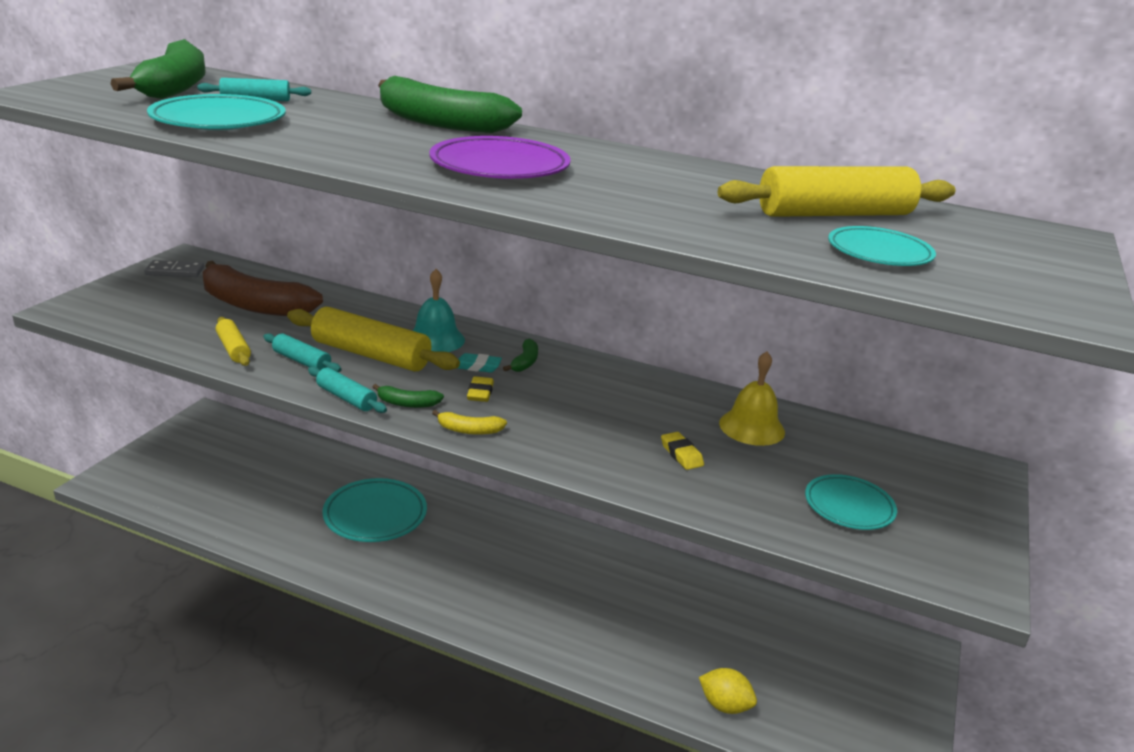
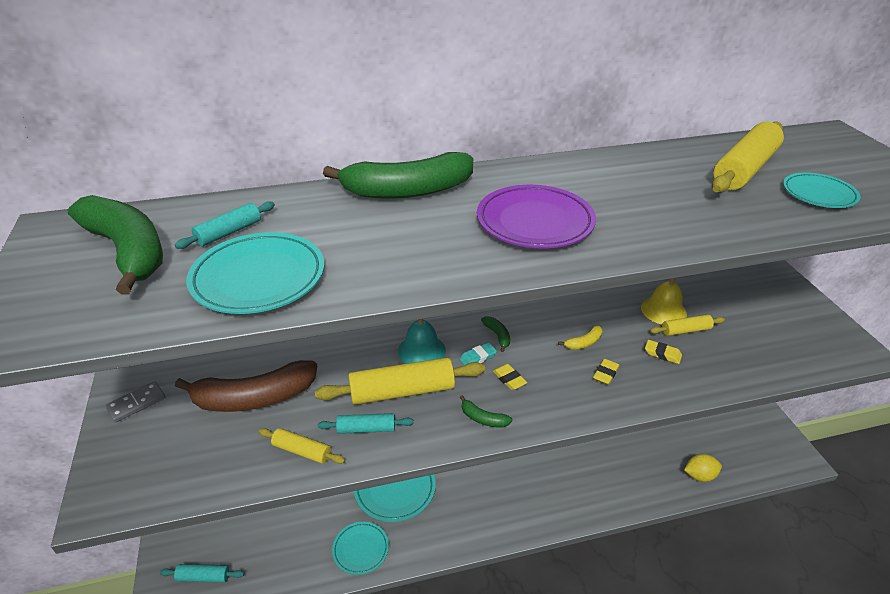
camera: 35 degrees left, 10 degrees up
(346, 398) = (442, 441): turquoise rolling pin -> turquoise rolling pin (204, 577)
(407, 403) = (483, 418): green banana -> green banana turned 60 degrees clockwise
(469, 430) = (545, 415): yellow banana -> yellow banana (584, 343)
(586, 436) = (605, 374): none -> yellow eraser
(748, 453) = (685, 330): none -> yellow rolling pin
(849, 506) = (766, 338): turquoise plate -> turquoise plate (360, 549)

